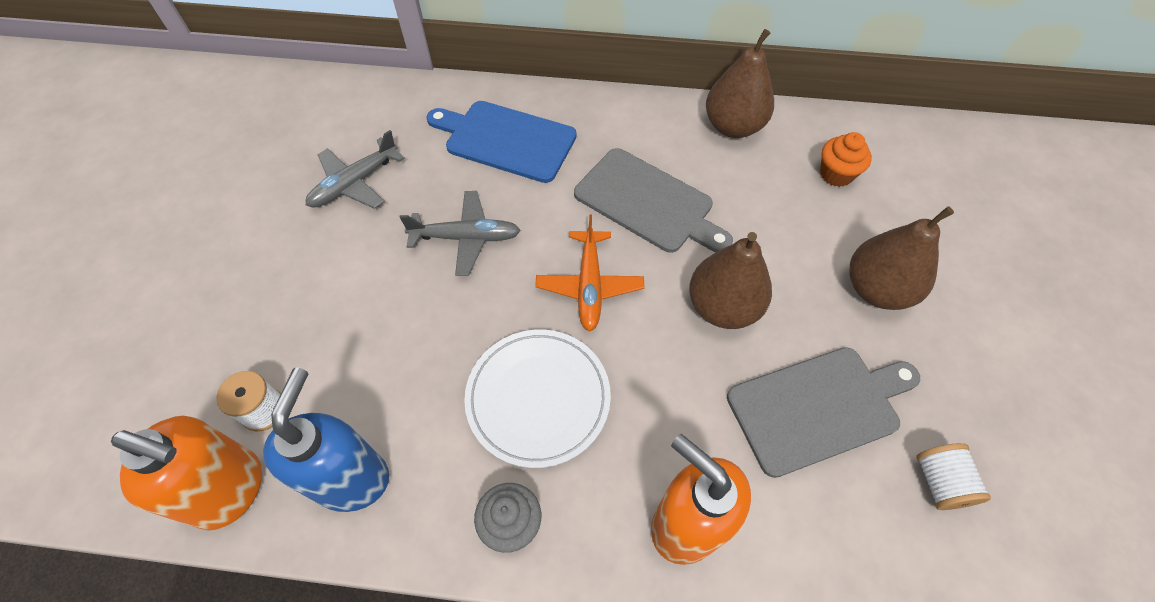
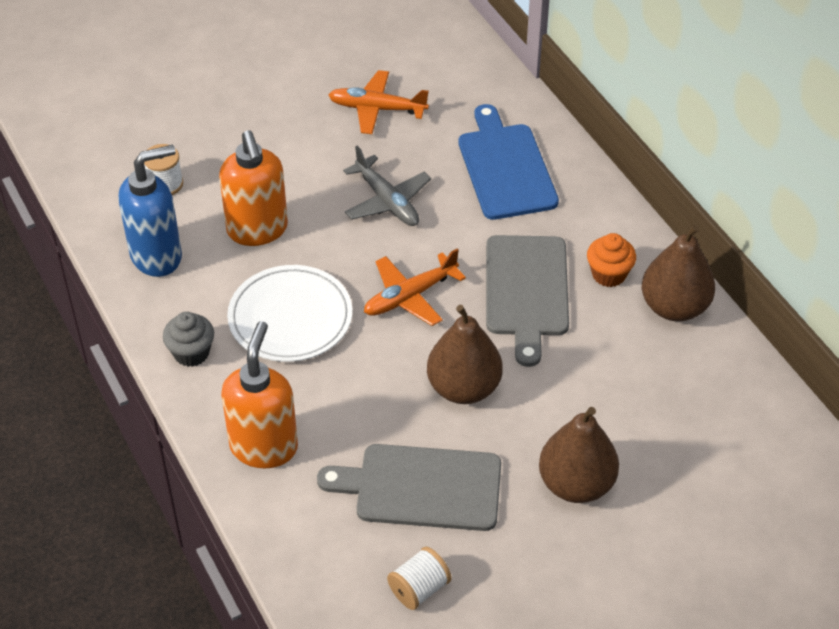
camera: 55 degrees right, 10 degrees down
(231, 490) = (105, 205): orange soap dispenser -> orange soap dispenser (257, 230)
(355, 183) = (377, 109): grey plane -> orange plane
(818, 408) = (422, 487): grey cutting board -> grey cutting board turned 150 degrees clockwise
(836, 174) = (688, 406): orange cupcake -> orange cupcake (609, 274)

